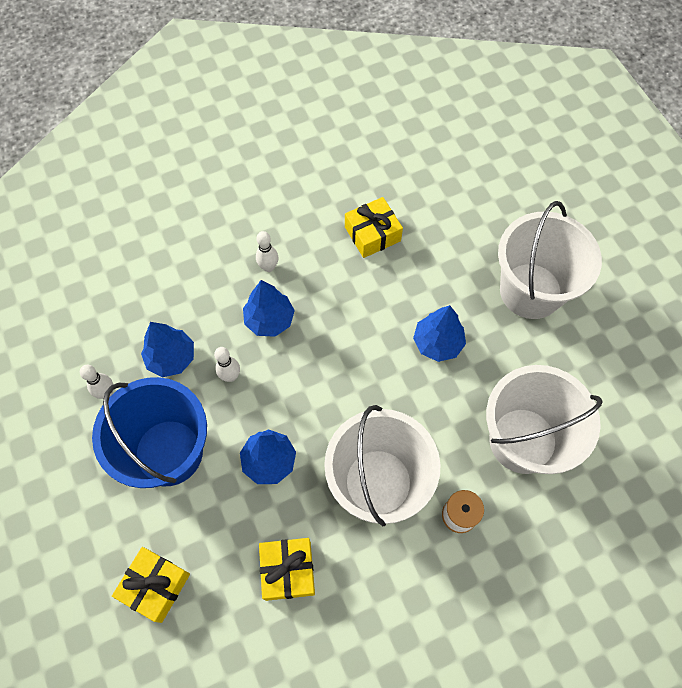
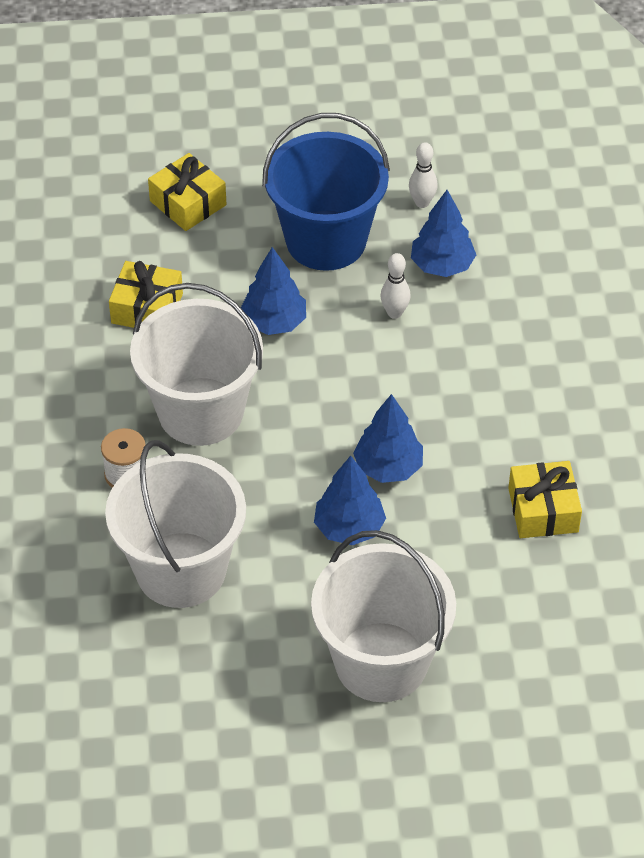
camera: 110 degrees right, 15 degrees down
(268, 267) = (533, 385): white bowling pin -> none
(269, 320) = (455, 367): blue tree -> blue tree (388, 467)

